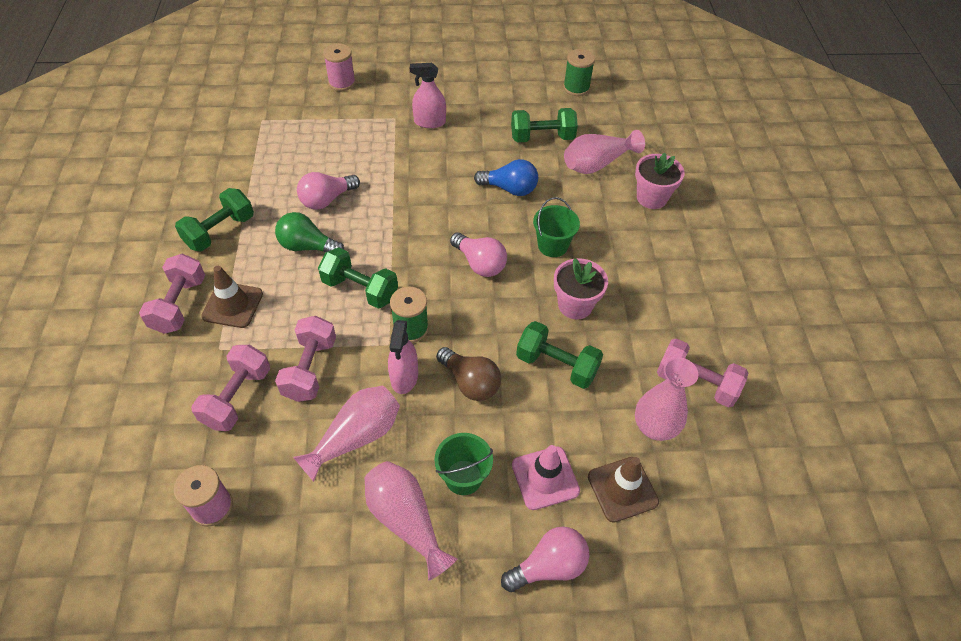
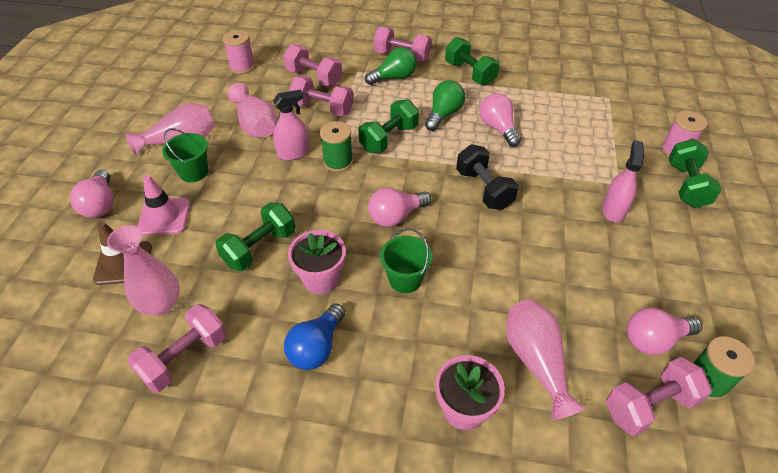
camera: 105 degrees right, 5 degrees down
(233, 305) = (394, 77): brown traffic cone -> green light bulb
(404, 377) = (293, 153): pink spray bottle -> pink spray bottle turned 135 degrees clockwise
(424, 204) = (484, 189): none -> black dumbbell
(470, 382) = (270, 189): brown light bulb -> none
(510, 189) = (498, 260): blue light bulb -> blue light bulb (316, 347)
(542, 137) = (589, 311): green dumbbell -> green dumbbell (686, 185)
(553, 107) = (654, 340): none -> pink light bulb
(606, 112) = (649, 406): none -> pink dumbbell

